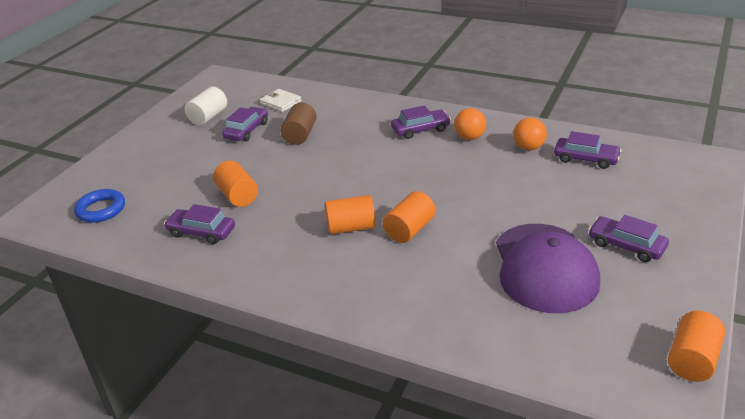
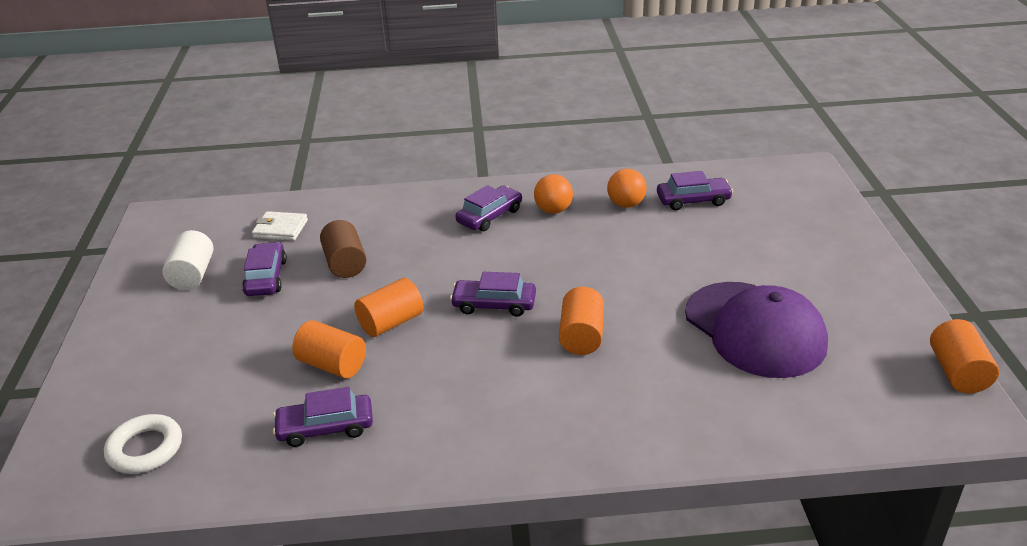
camera: 30 degrees left, 0 degrees up
(101, 209) = (145, 449): blue ring -> white ring
(351, 227) = (512, 356): orange cylinder -> orange cylinder (391, 322)
(626, 245) = (808, 280): purple car -> purple car (494, 304)

